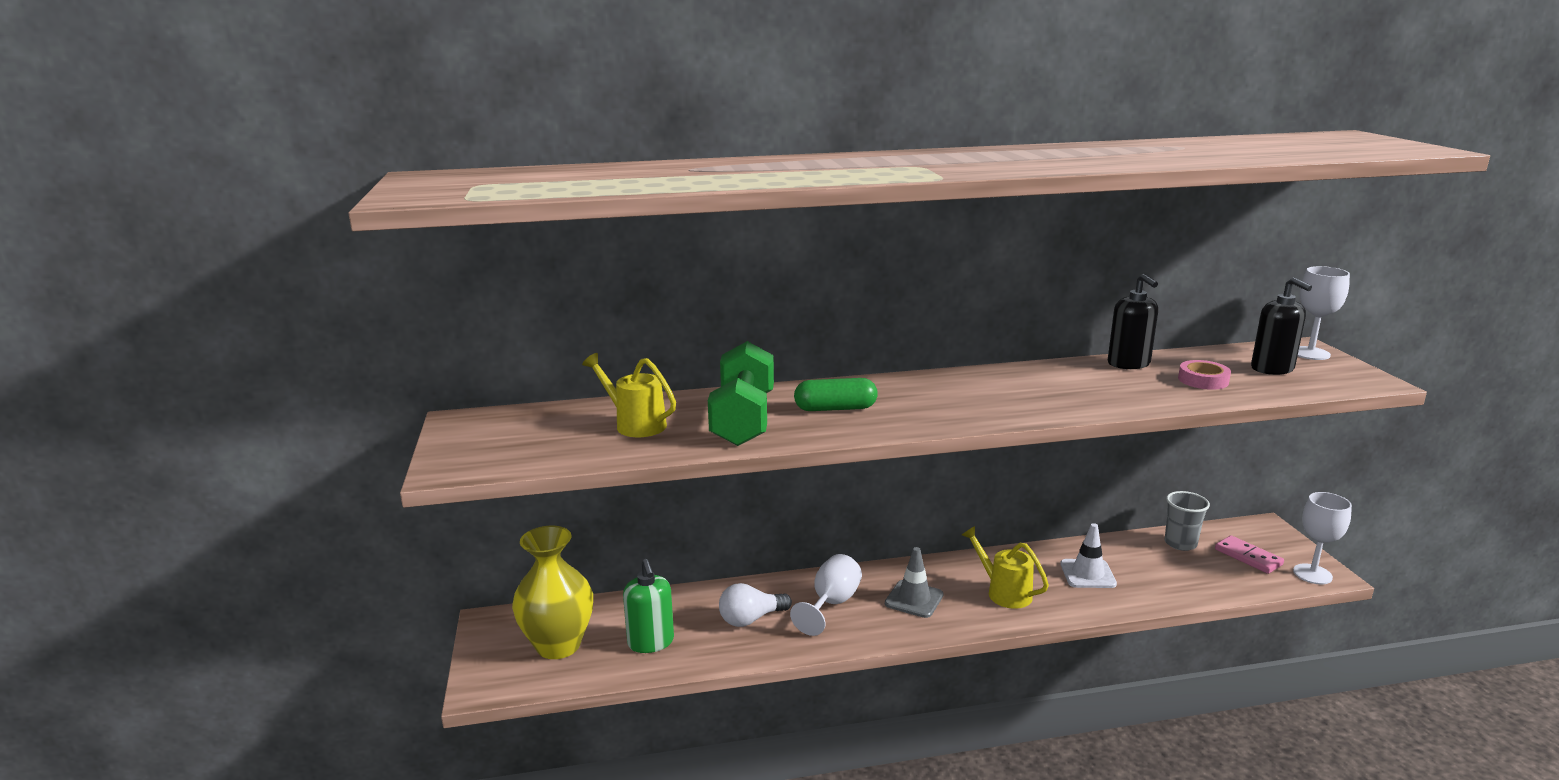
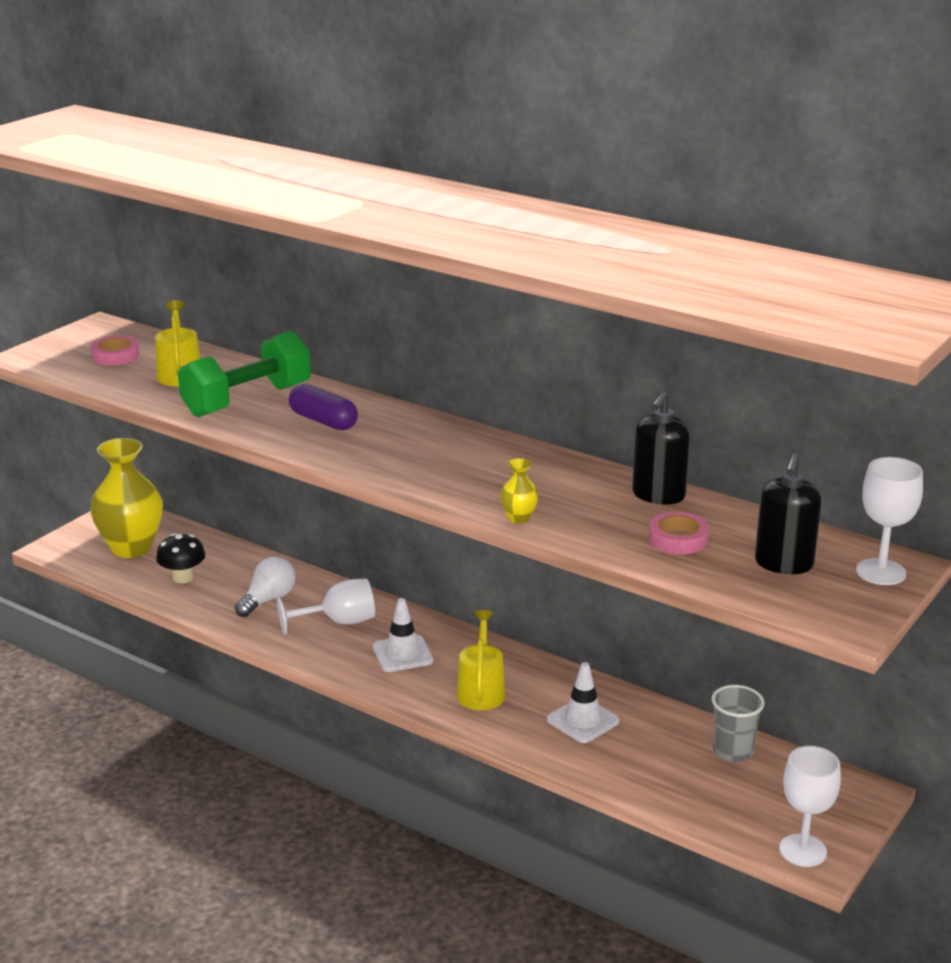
camera: 45 degrees right, 5 degrees up
(540, 435) = (115, 356): none -> pink tape
(651, 642) = (183, 577): green soap dispenser -> black mushroom
(751, 619) = (268, 600): white light bulb -> white light bulb turned 105 degrees clockwise
(835, 408) = (323, 421): green capsule -> purple capsule
(914, 599) = (402, 654): grey traffic cone -> white traffic cone
(1109, 408) = (519, 518): none -> yellow vase
(1248, 557) = (773, 800): pink domino -> none

